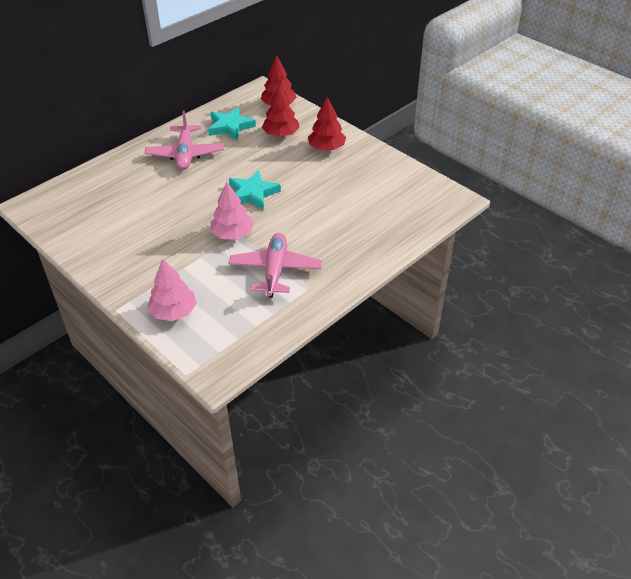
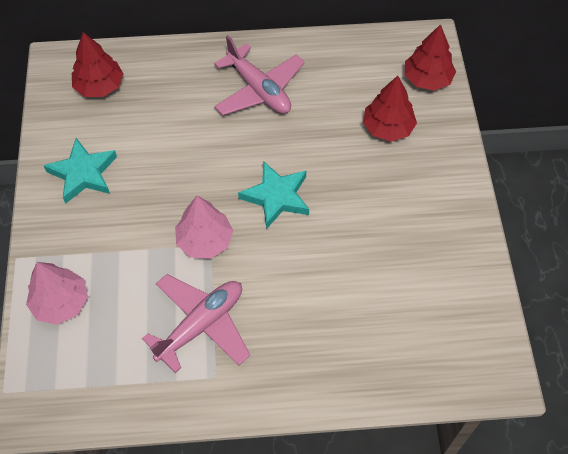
camera: 40 degrees right, 15 degrees up
(185, 154) = (259, 90): pink plane -> pink plane turned 75 degrees counterclockwise
(230, 127) = (342, 79): turquoise star -> turquoise star (83, 173)
(326, 148) = (421, 184): red tree -> red tree (99, 86)

